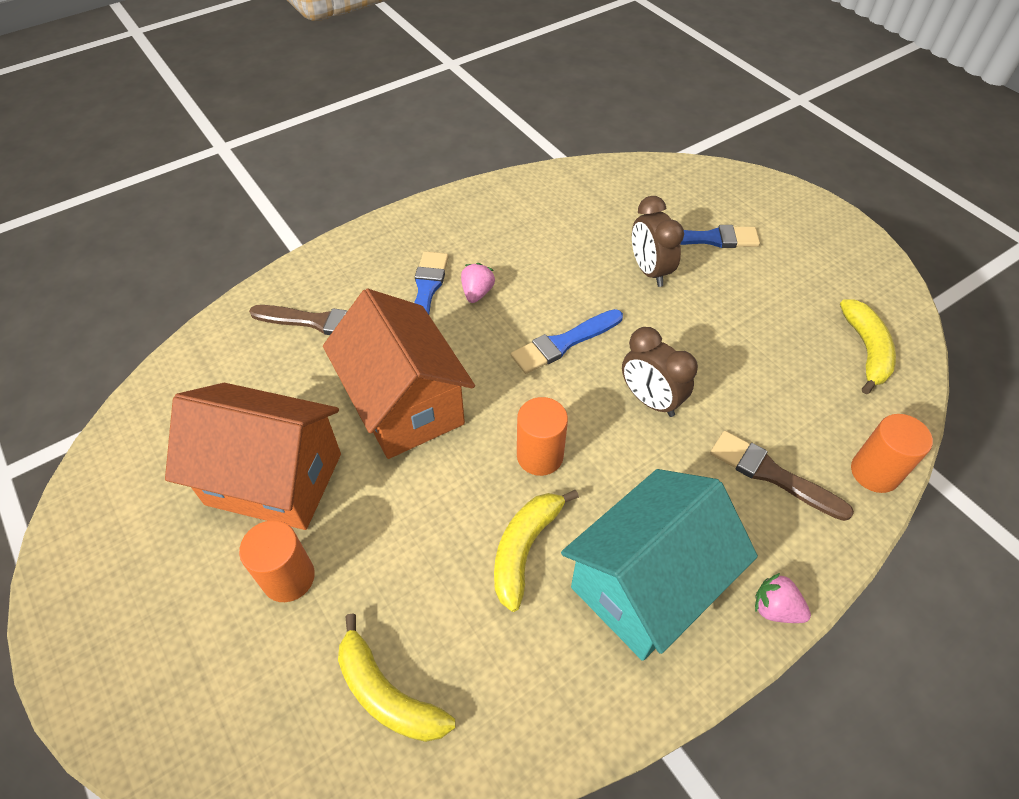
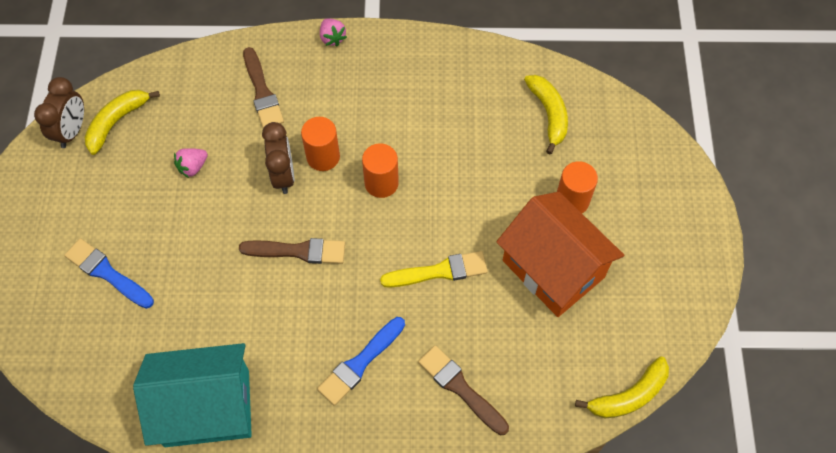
camera: 145 degrees left, 10 degrees up
(405, 404) = (439, 271): orange house -> yellow brush
(477, 293) = (322, 337): pink strawberry -> pink strawberry (193, 167)
(524, 549) = (432, 138): yellow banana -> yellow banana (628, 396)
(564, 343) = (298, 251): blue brush -> brown brush
(646, 584) = (384, 84): turquoise house -> turquoise house (207, 407)
(649, 271) = (180, 272): brown clock -> brown clock (72, 131)
(874, 472) = (207, 60): orange cylinder -> orange cylinder (323, 157)

